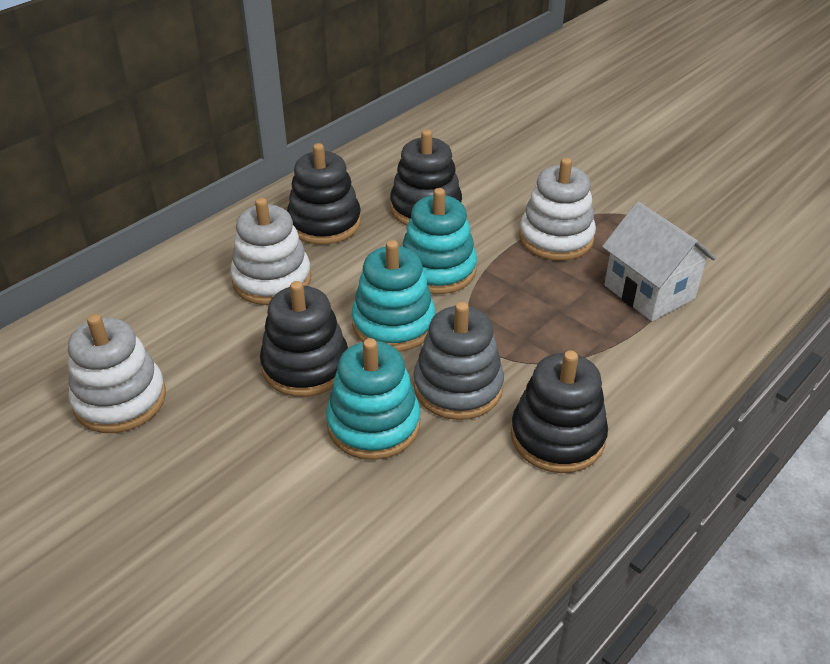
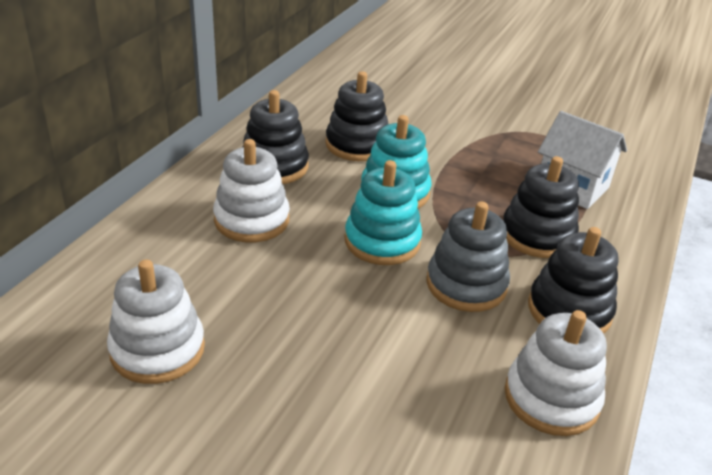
camera: 20 degrees left, 5 degrees down
(305, 366) = (323, 289): black stacking toy -> black stacking toy (537, 235)
(373, 424) = (412, 328): turquoise stacking toy -> none
(556, 238) = (477, 155): white stacking toy -> white stacking toy (551, 398)

